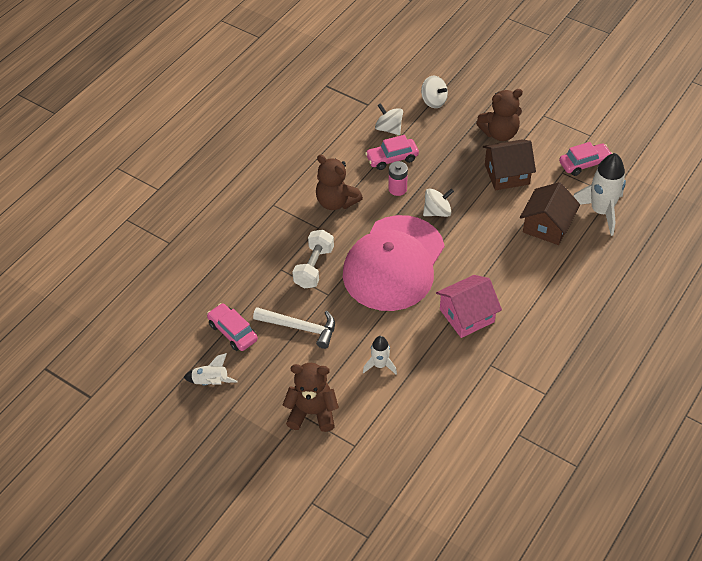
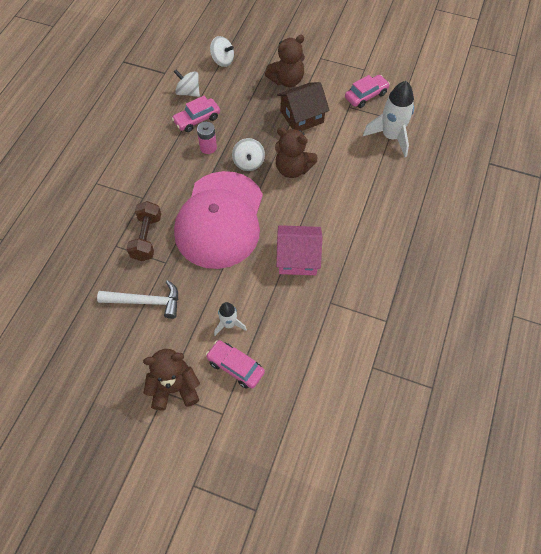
camera: 15 degrees left, 10 degrees up
(211, 382) = (68, 377): white rocket -> none
(232, 332) = (81, 319): pink car -> pink car (235, 367)
(314, 267) = (146, 238): white dumbbell -> brown dumbbell
(336, 202) = (154, 170): brown teddy bear -> brown teddy bear (293, 169)
(437, 212) = (248, 163): white spinning top -> white spinning top turned 120 degrees clockwise
(466, 315) = (297, 258): pink house -> pink house turned 45 degrees clockwise
(547, 226) = (348, 158): brown house -> none

